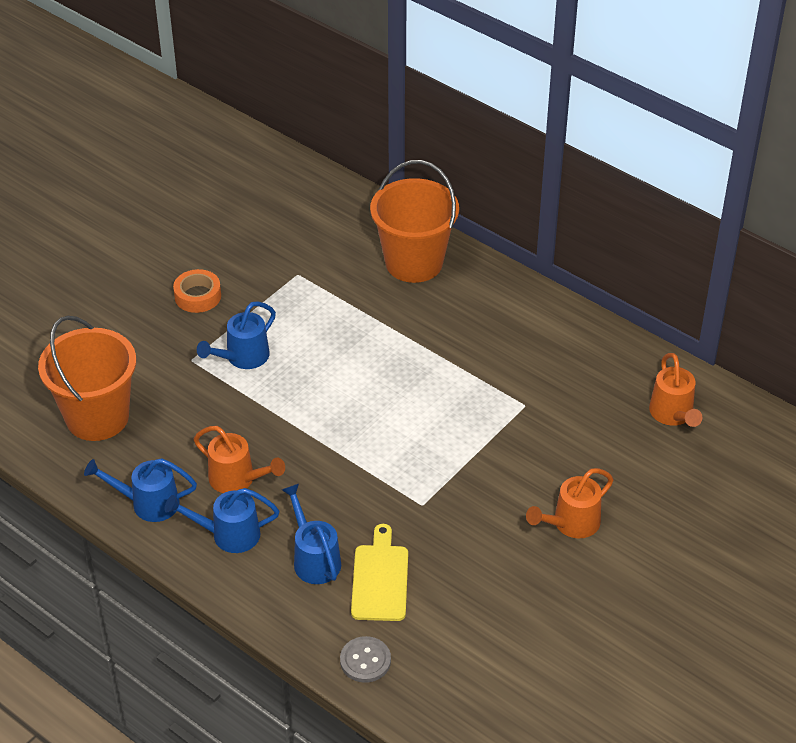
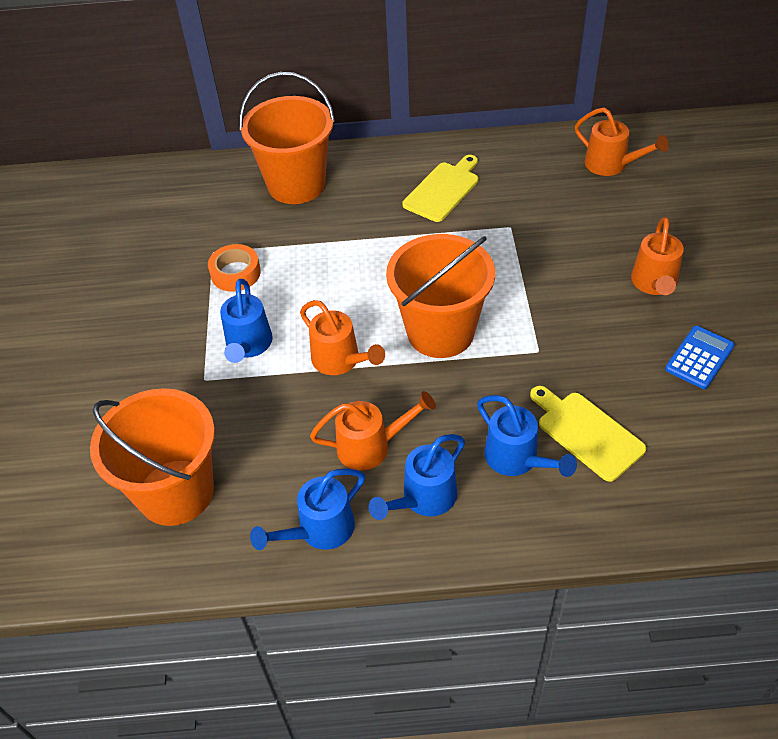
camera: 40 degrees left, 5 degrees up
(198, 296) = (145, 325): orange tape -> orange tape (235, 273)
(286, 412) = (340, 361): none -> orange watering can
(314, 558) = (517, 459): blue watering can -> blue watering can turned 150 degrees counterclockwise
(365, 661) = (665, 508): grey button -> none
(374, 442) = (440, 332): none -> orange bucket
(514, 342) = (443, 190): none -> yellow cutting board
(527, 596) = (699, 358): none -> blue calculator

